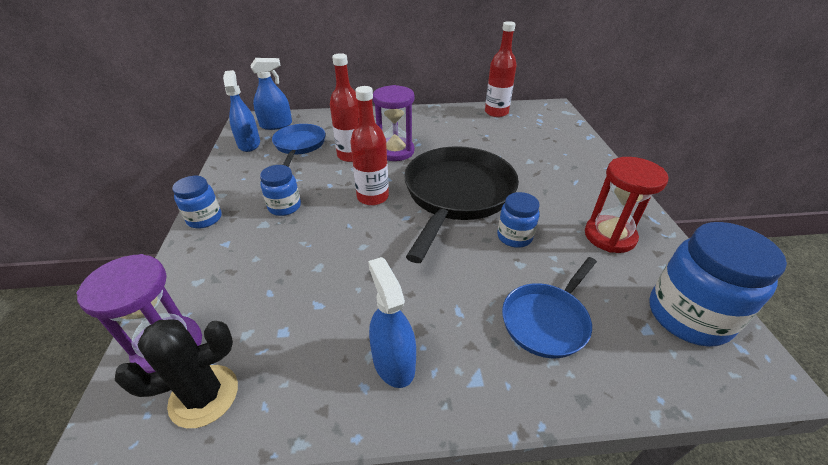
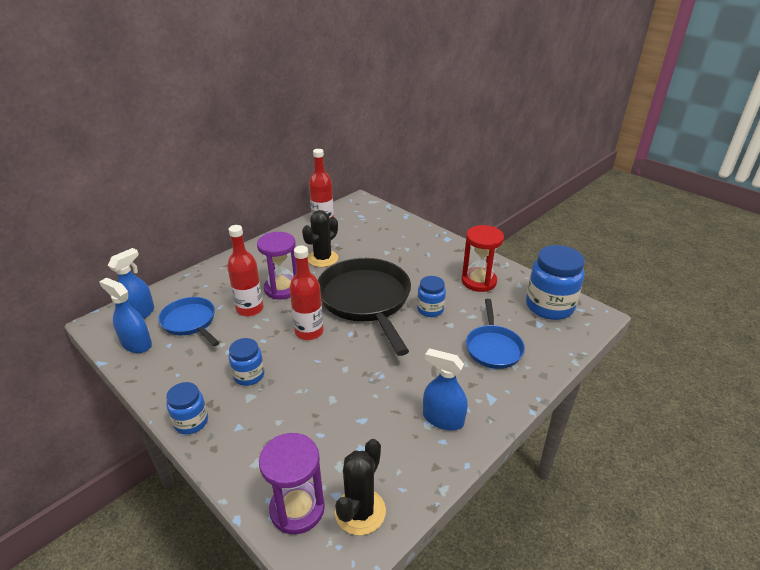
camera: 40 degrees left, 5 degrees down
(459, 142) = (322, 258): none -> black cactus

